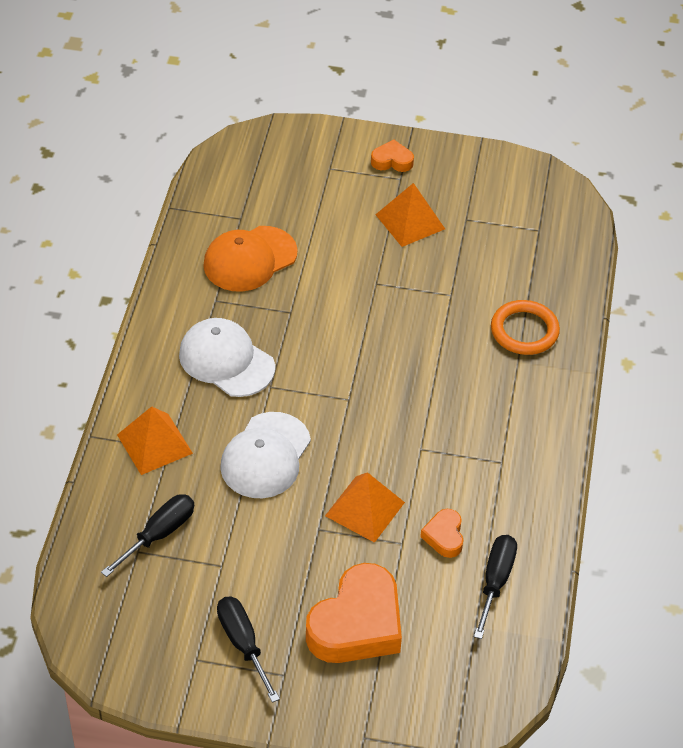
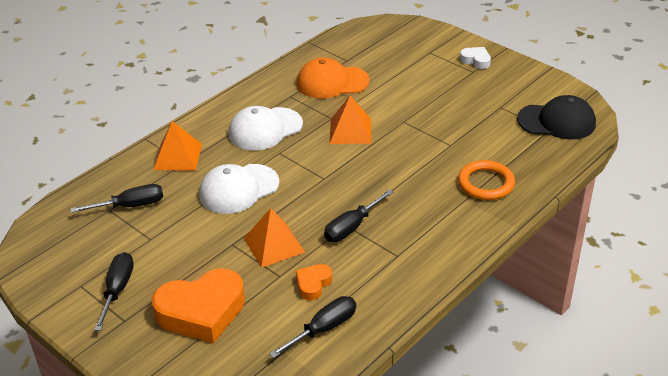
camera: 35 degrees right, 10 degrees down
(226, 361) = (265, 129): white cap -> white cap turned 105 degrees counterclockwise
(392, 161) = (476, 60): orange heart -> white heart
(410, 221) = (458, 96): orange pyramid -> orange pyramid (350, 131)
(429, 449) = (351, 227): none -> black screwdriver
(539, 216) = (557, 121): none -> black cap

